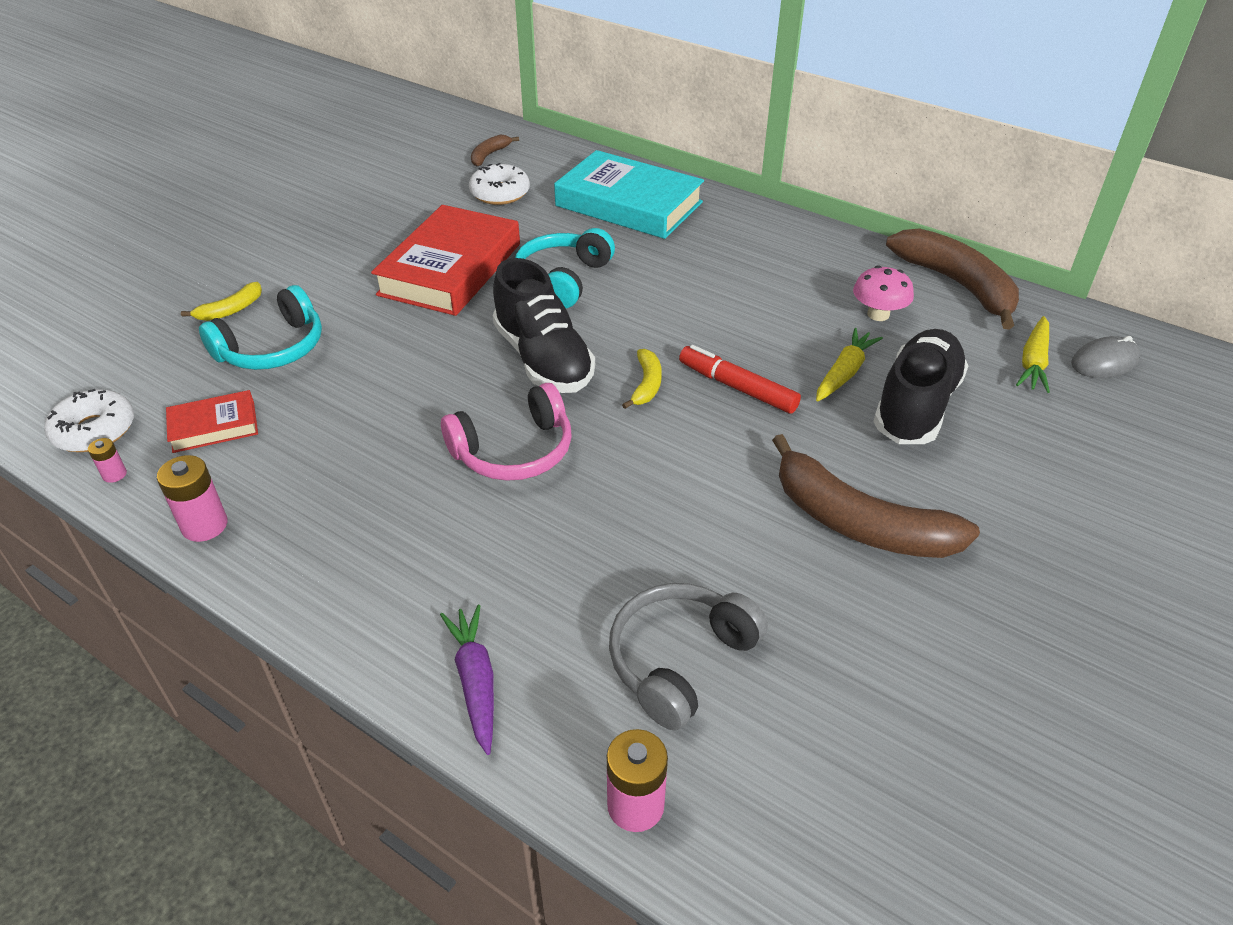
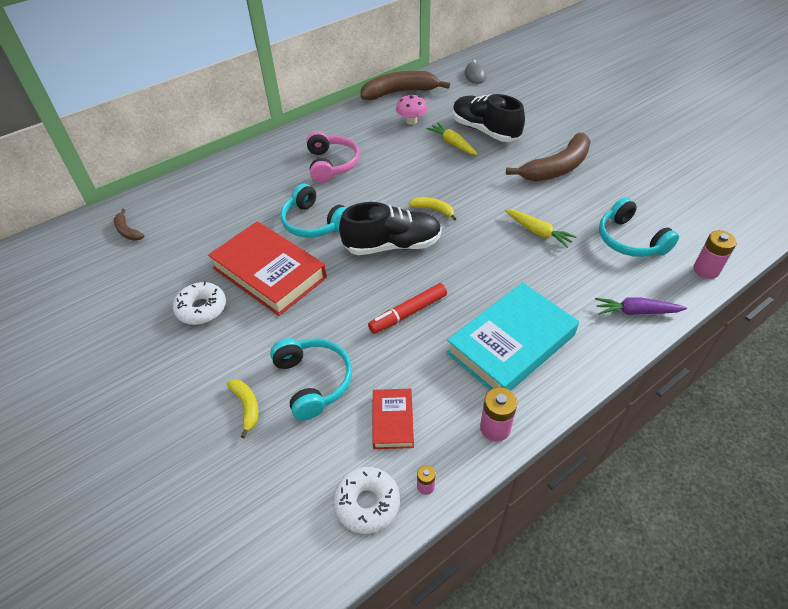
camera: 70 degrees left, 5 degrees up
(500, 193) = (187, 234): white donut -> white donut (201, 308)
(514, 451) = (471, 271): pink headphones -> pink headphones (331, 164)
(628, 204) = (247, 179): turquoise book -> turquoise book (511, 344)
(680, 660) = (630, 240): grey headphones -> turquoise headphones
(738, 388) = (450, 179): red marker -> red marker (408, 313)
(1033, 362) = (468, 91): yellow carrot -> yellow carrot (538, 232)

